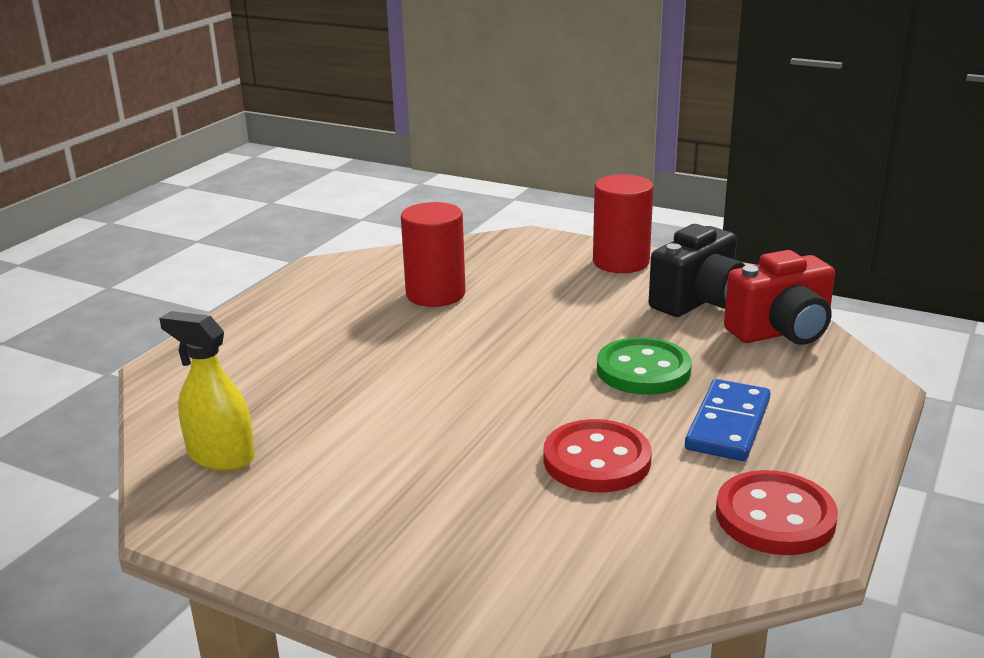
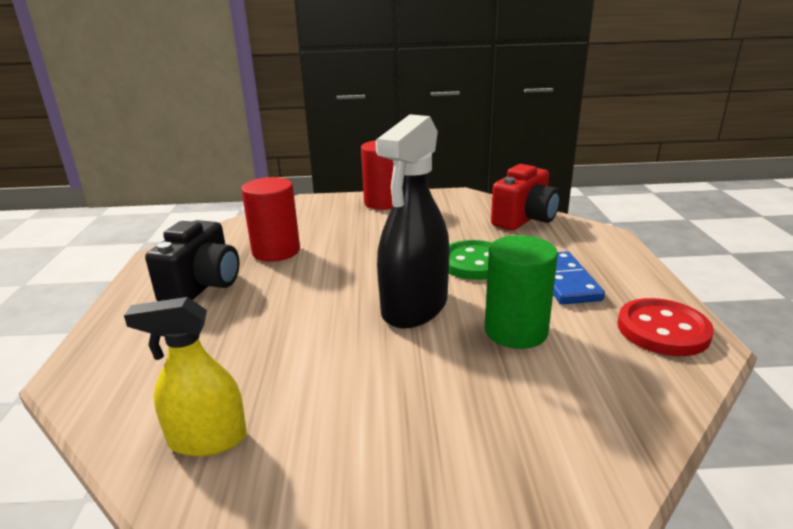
camera: 30 degrees left, 0 degrees up
(516, 400) = (414, 307): none -> black spray bottle
(597, 460) = (516, 331): red button -> green cylinder
(698, 301) = (457, 214): black camera -> black camera (203, 286)

